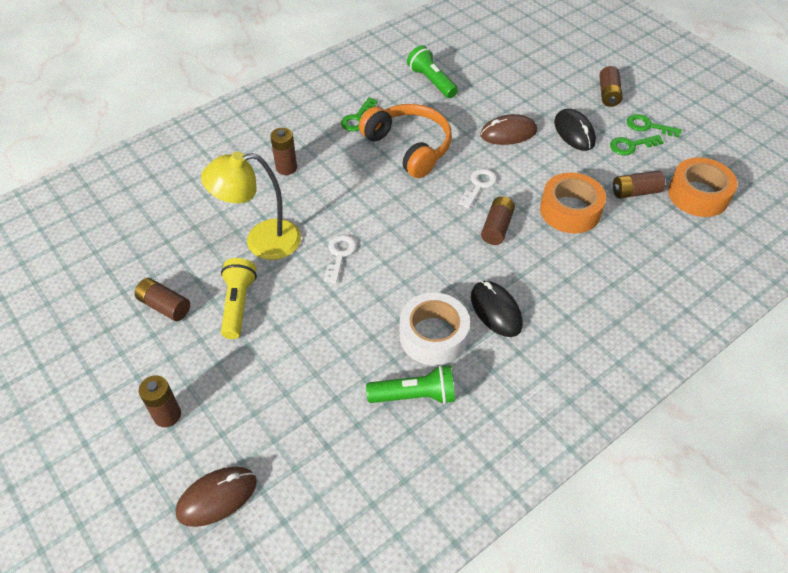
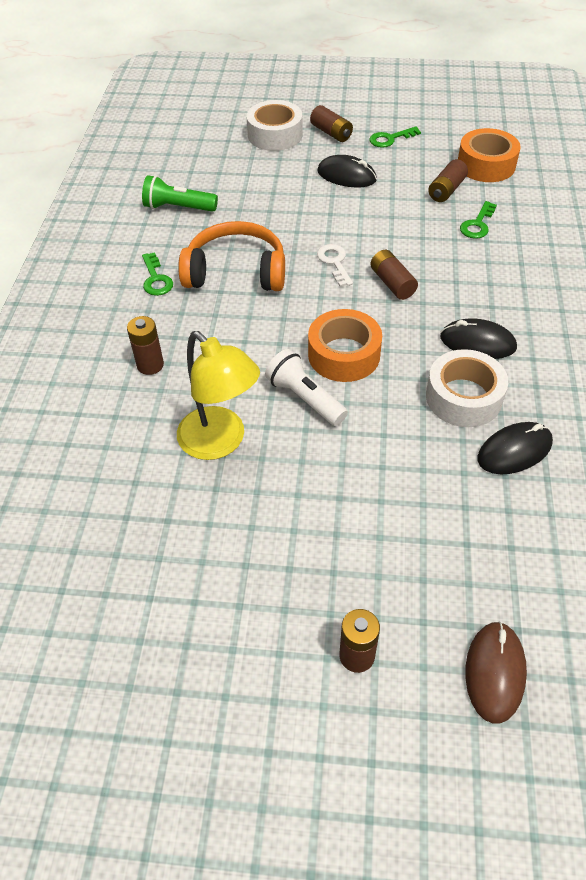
camera: 45 degrees left, 0 degrees up
(165, 306) = (212, 572): brown battery -> none
(238, 304) = (279, 510): yellow flashlight -> none
(261, 241) = (220, 442): yellow lamp -> yellow lamp turned 75 degrees counterclockwise
(339, 255) = (305, 398): white key -> white flashlight
(415, 395) = (514, 451): green flashlight -> black mouse
(508, 133) = (299, 208): brown mouse -> none
(564, 71) = (275, 135): none -> white tape
(570, 210) = (423, 233): orange tape -> orange tape (344, 355)
(631, 145) = (398, 160): green key -> green key (477, 224)

